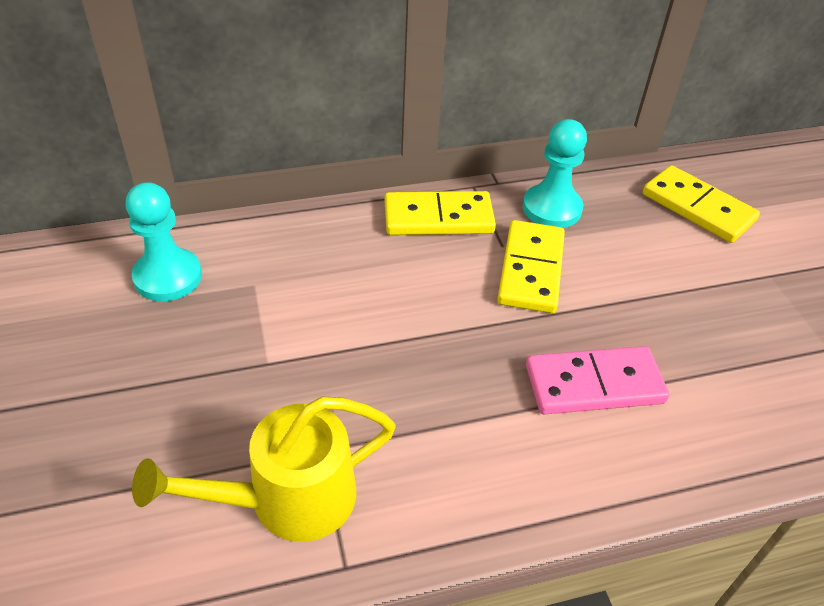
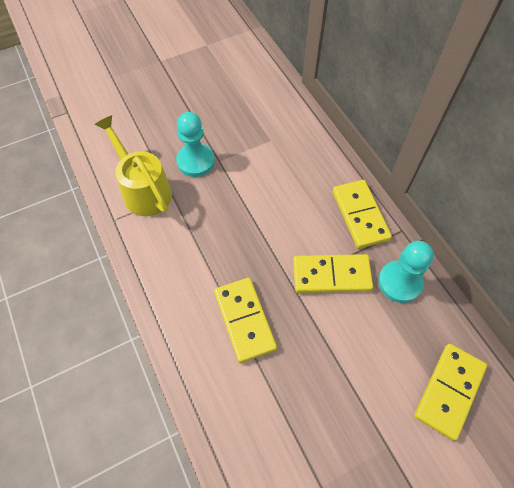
camera: 80 degrees right, 15 degrees up
(168, 277) = (263, 104): turquoise pawn -> turquoise pawn (196, 161)
(594, 384) = (244, 320): pink domino -> yellow domino

